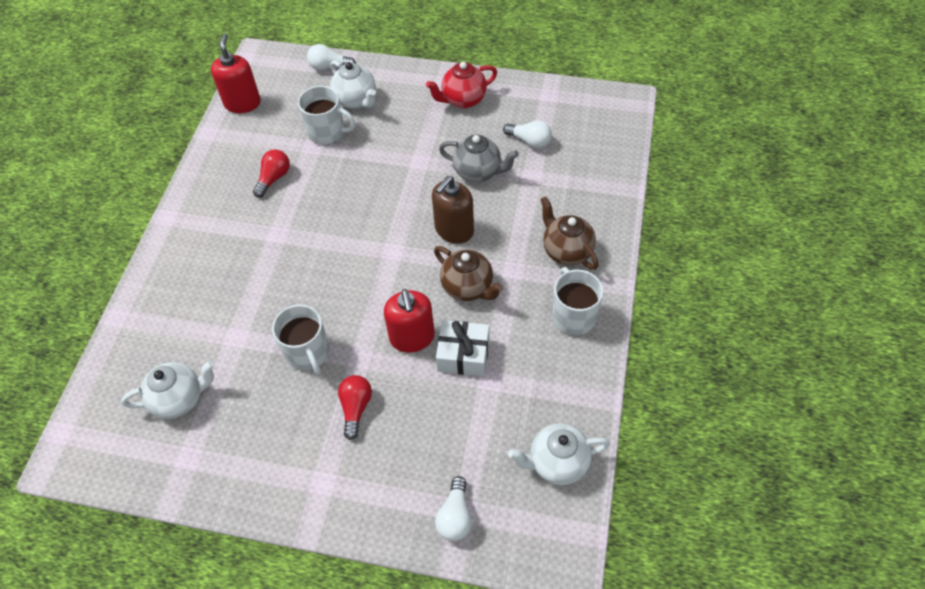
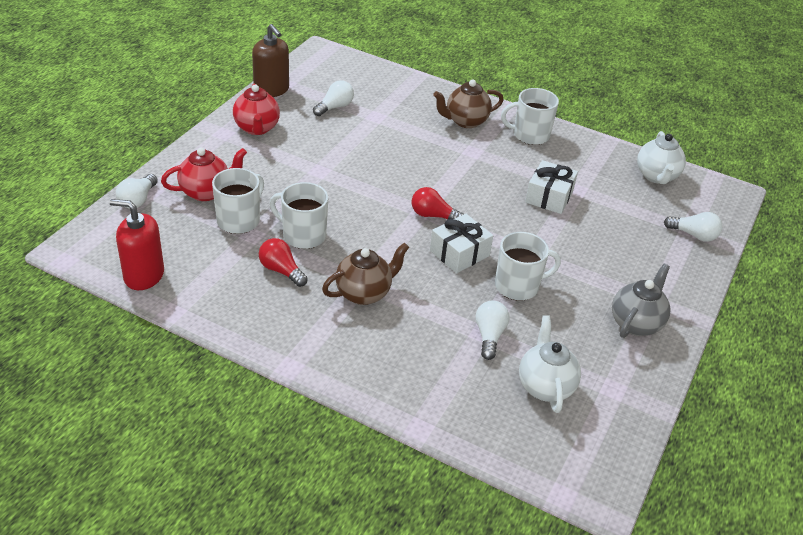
camera: 80 degrees left, 15 degrees down
(233, 343) = (489, 336): none -> white light bulb
(323, 177) = (303, 235): none -> white mug
(340, 295) = (459, 253): none -> white gift
(356, 100) = (206, 192): white teapot -> red teapot
(356, 408) = (585, 267): red light bulb -> red light bulb (433, 215)
(412, 337) = (522, 220): red soap dispenser -> none
(454, 230) = (414, 171): brown soap dispenser -> brown soap dispenser (271, 90)
(468, 287) = (481, 178): brown teapot -> brown teapot (364, 293)
(478, 172) = (354, 142): grey teapot -> grey teapot (636, 323)

